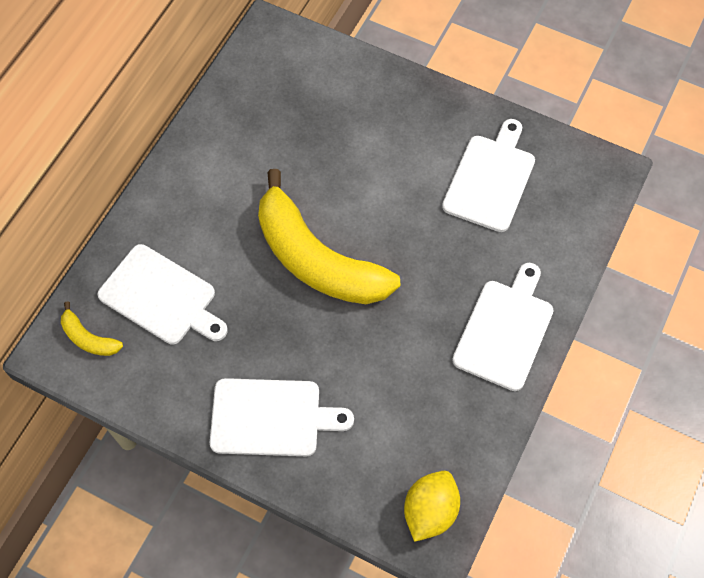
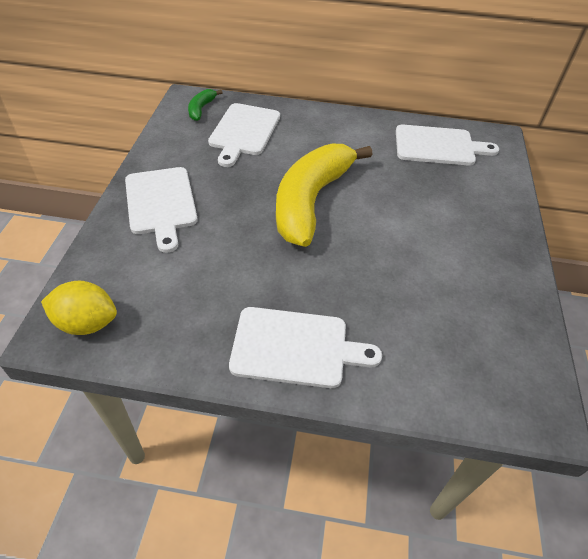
camera: 70 degrees right, 15 degrees down
(89, 338) = (201, 109): yellow banana -> green banana
(490, 179) = (459, 302): white cutting board -> white cutting board (438, 146)

